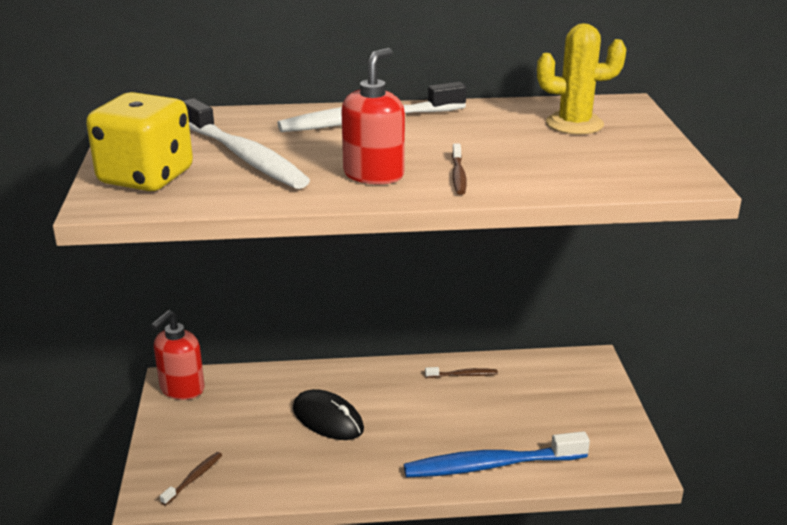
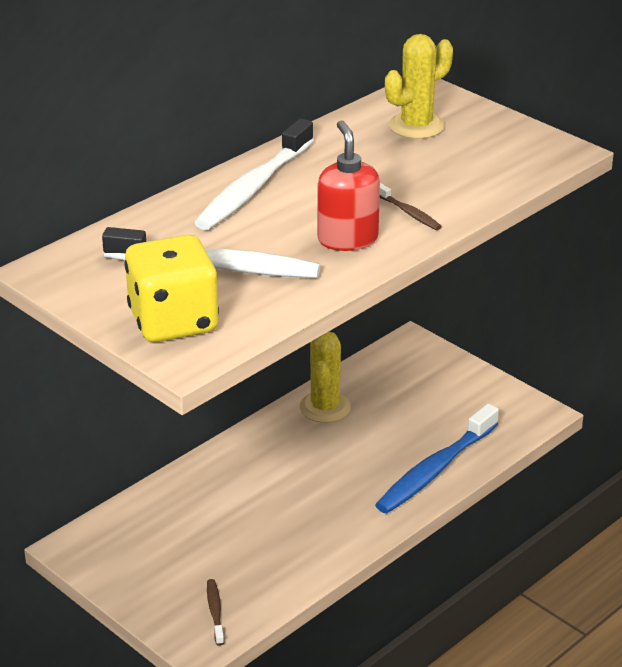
camera: 40 degrees left, 5 degrees up
(182, 389) = (91, 549): red soap dispenser -> none
(328, 419) = (261, 503): black mouse -> none
(463, 375) = (325, 407): brown toothbrush -> yellow cactus

